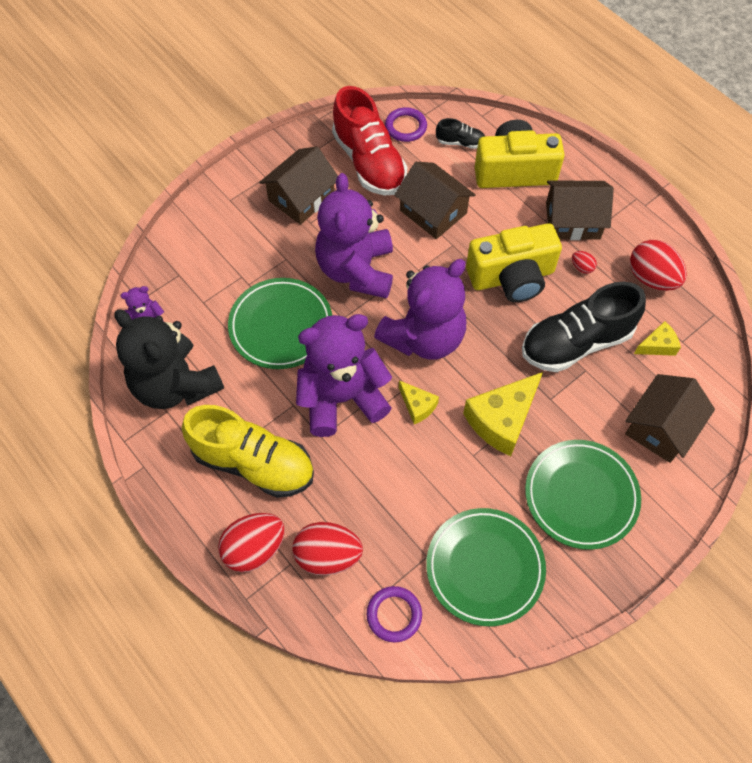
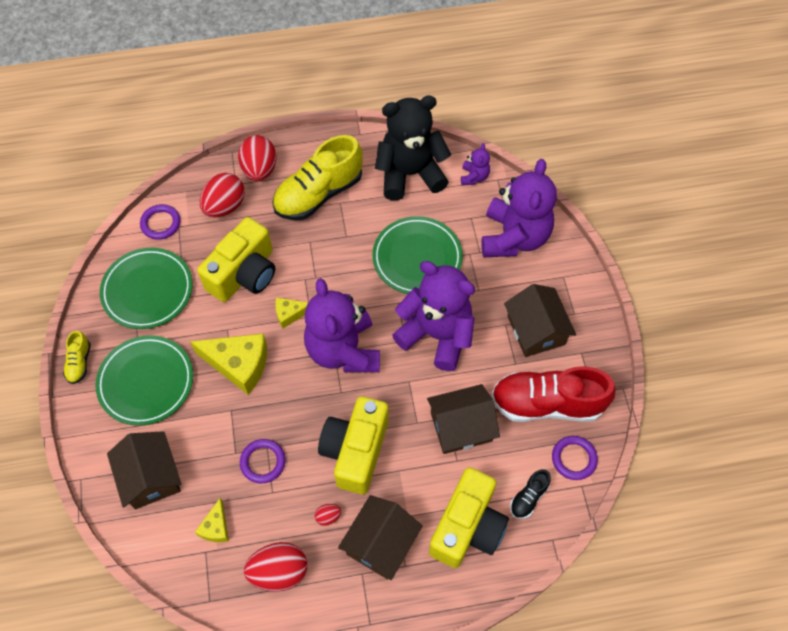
camera: 120 degrees right, 0 degrees up
(341, 398) = (330, 268): purple teddy bear -> purple teddy bear (514, 237)
(400, 478) = (244, 274): none -> yellow camera
(502, 420) = (239, 365): yellow cheese -> yellow cheese turned 120 degrees clockwise
(576, 342) = (263, 462): black shoe -> purple ring
(610, 580) = (79, 362): none -> yellow shoe

